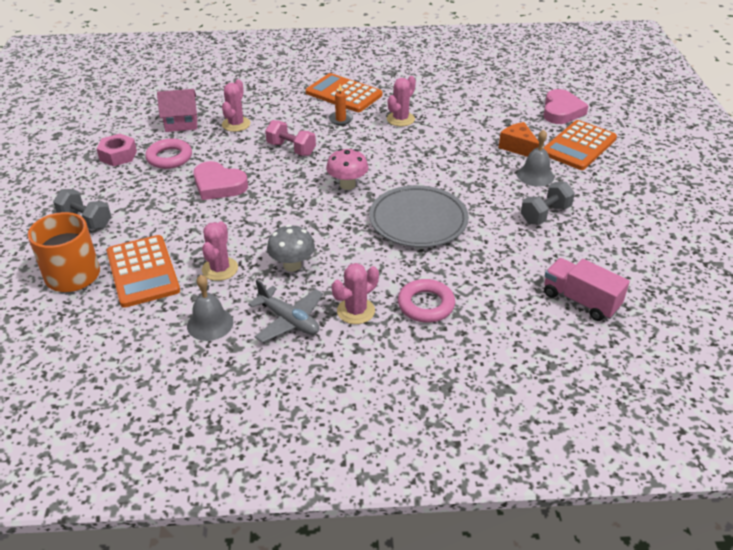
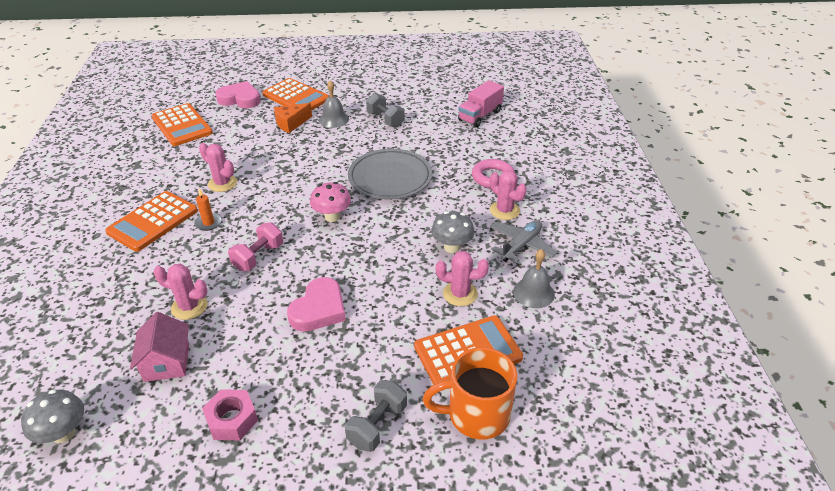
camera: 90 degrees left, 0 degrees up
(133, 97) = (64, 433): none -> grey mushroom
(169, 158) = (251, 362): pink ring -> none
(498, 86) = (182, 125): none -> orange calculator

